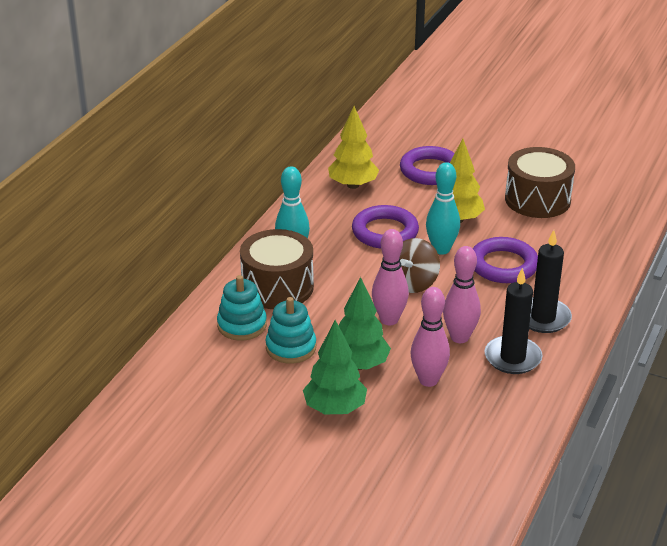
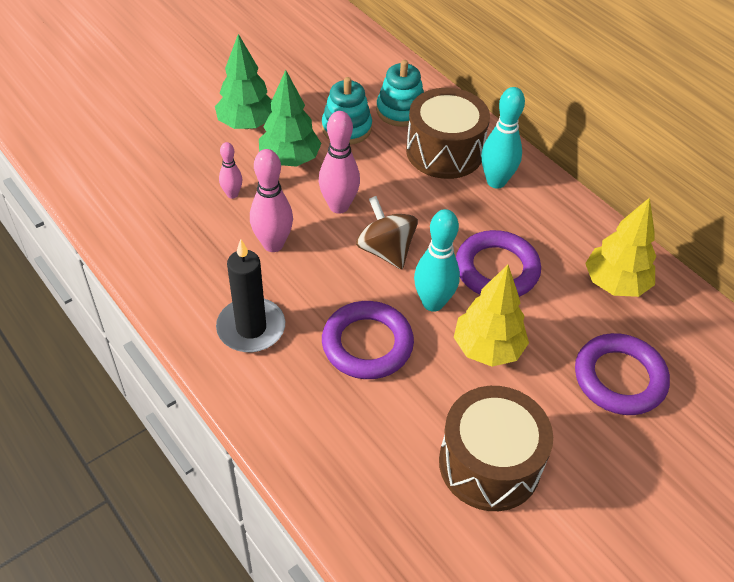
camera: 115 degrees right, 15 degrees up
(428, 380) = (232, 194): pink bowling pin -> pink bowling pin, size x0.57
(512, 358) = (212, 269): black candle -> none

